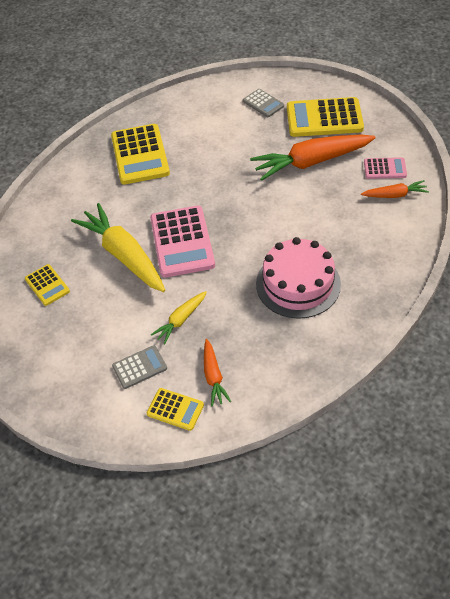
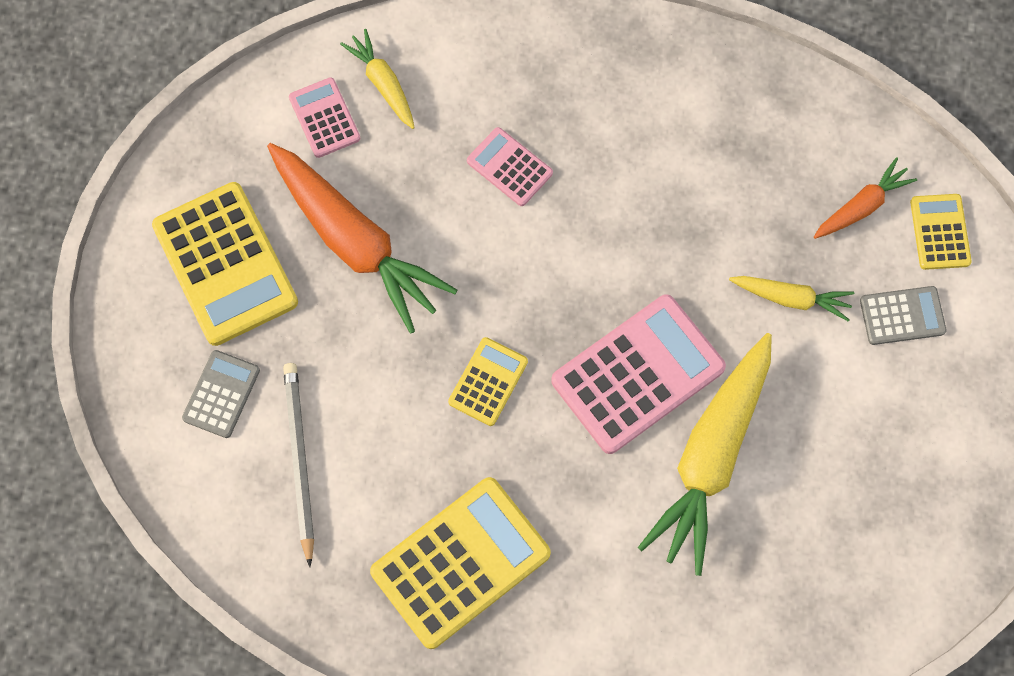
camera: 120 degrees left, 20 degrees up
(47, 285) = (833, 550): yellow calculator -> yellow calculator (488, 382)
(139, 367) = (902, 315): grey calculator -> grey calculator turned 135 degrees clockwise
(218, 119) = (299, 460): none -> grey pencil
(298, 284) = (639, 159): pink cake -> none
(321, 229) = (509, 167): none -> pink calculator
(394, 195) = (383, 84): orange carrot -> yellow carrot

